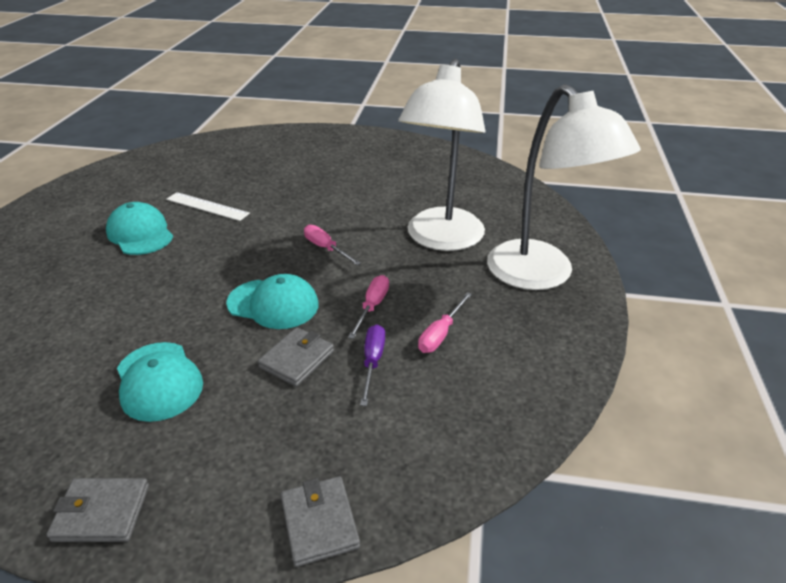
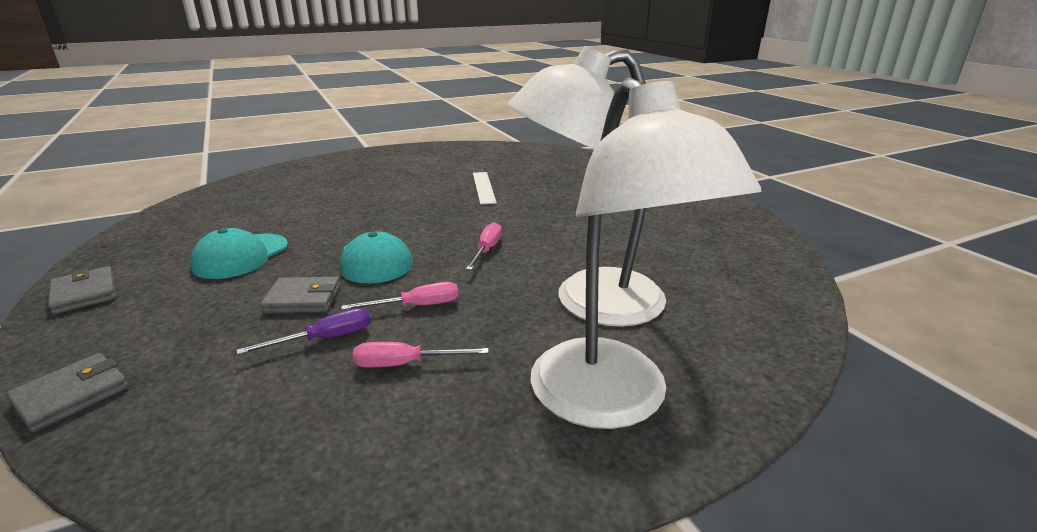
camera: 55 degrees right, 10 degrees down
(140, 234) = (417, 183): turquoise cap -> none
(541, 275) = (611, 402): white lamp -> white lamp turned 45 degrees counterclockwise

